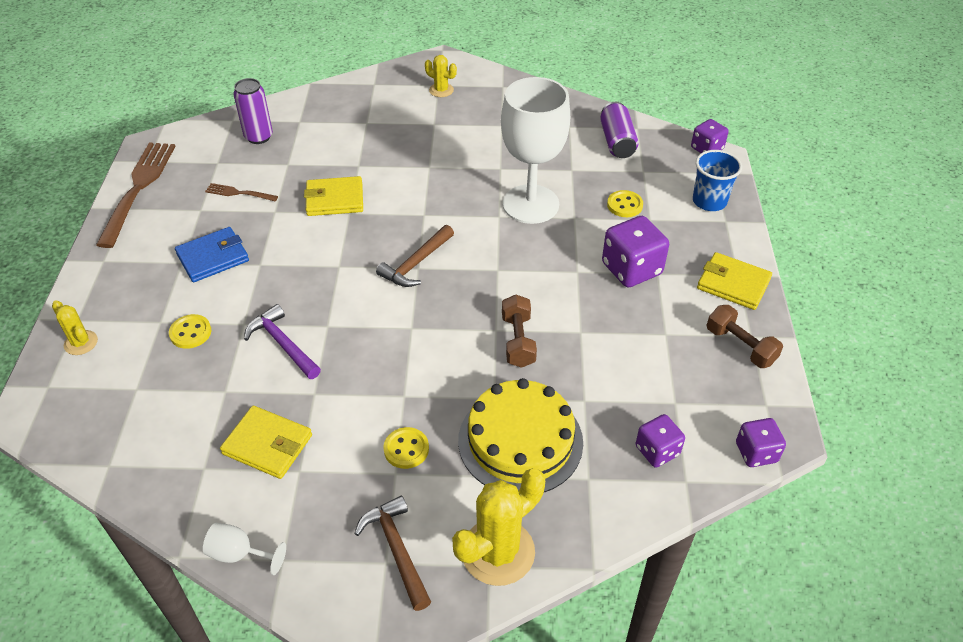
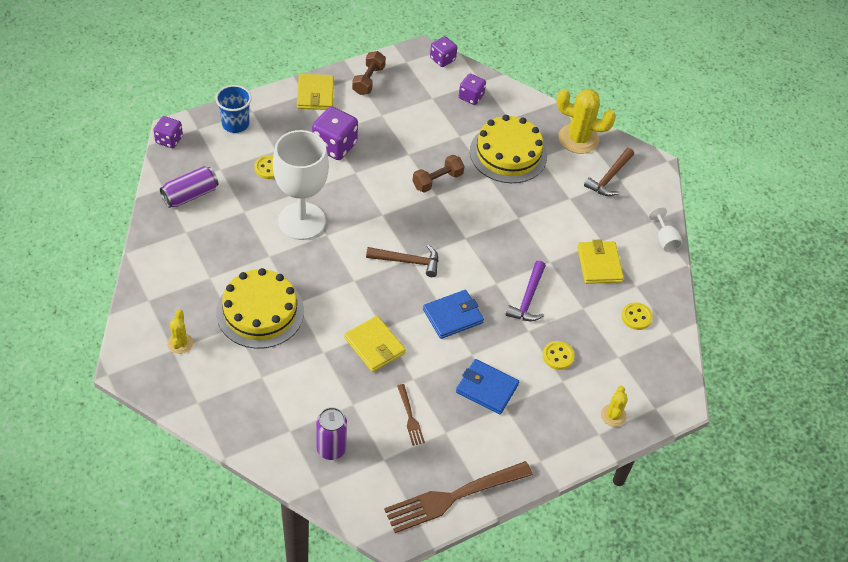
camera: 125 degrees left, 5 degrees up
(317, 269) = (453, 316): none -> blue wallet
(406, 449) = (552, 200): yellow button -> yellow button (636, 317)
(437, 142) = (260, 311): none -> yellow cake

